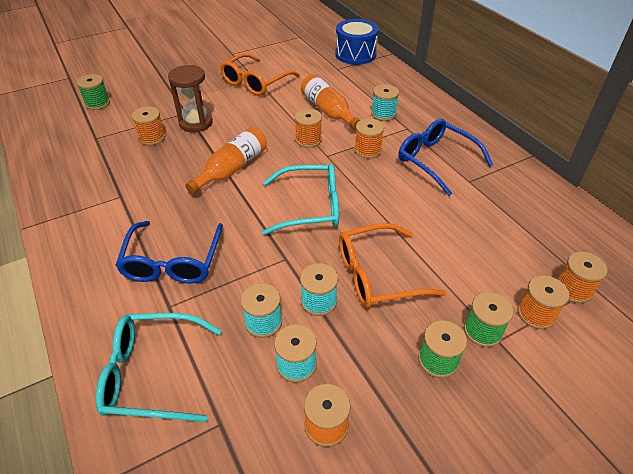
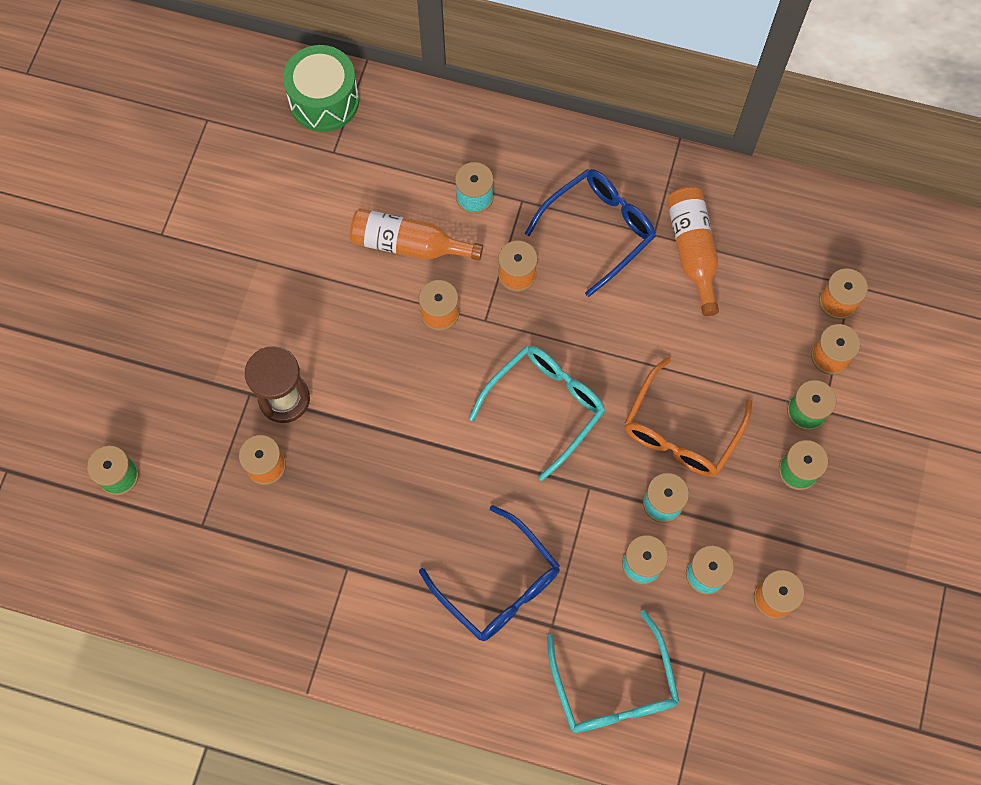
camera: 45 degrees left, 25 degrees up
(152, 373) = (613, 686): turquoise glasses -> turquoise glasses turned 60 degrees counterclockwise
(232, 169) = (412, 428): orange bottle -> orange bottle (692, 251)
(255, 82) = (264, 266): orange glasses -> none
(355, 54) = (324, 101): blue drum -> green drum
(436, 161) = (598, 230): blue glasses -> blue glasses turned 135 degrees clockwise

